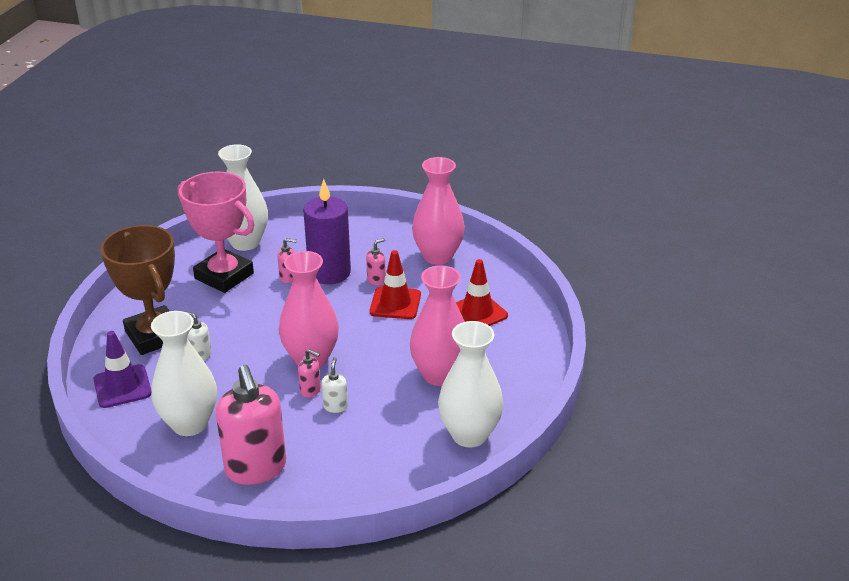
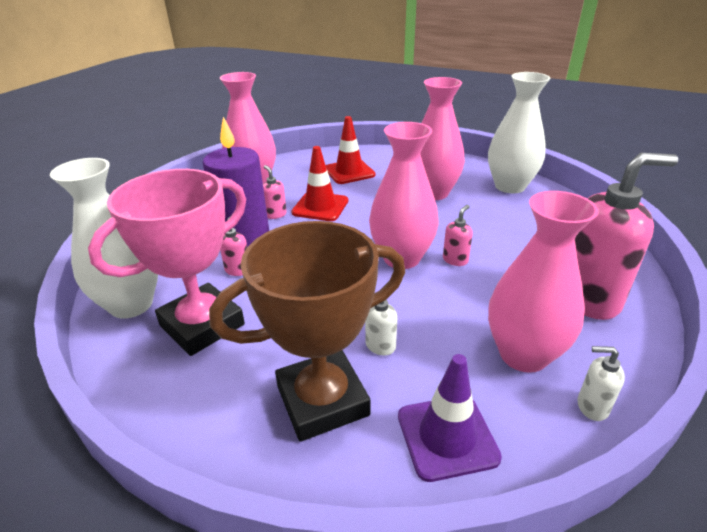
camera: 80 degrees left, 0 degrees up
(189, 424) = (523, 354): white vase -> pink vase
(335, 406) = (480, 246): white soap dispenser -> white soap dispenser (591, 407)

